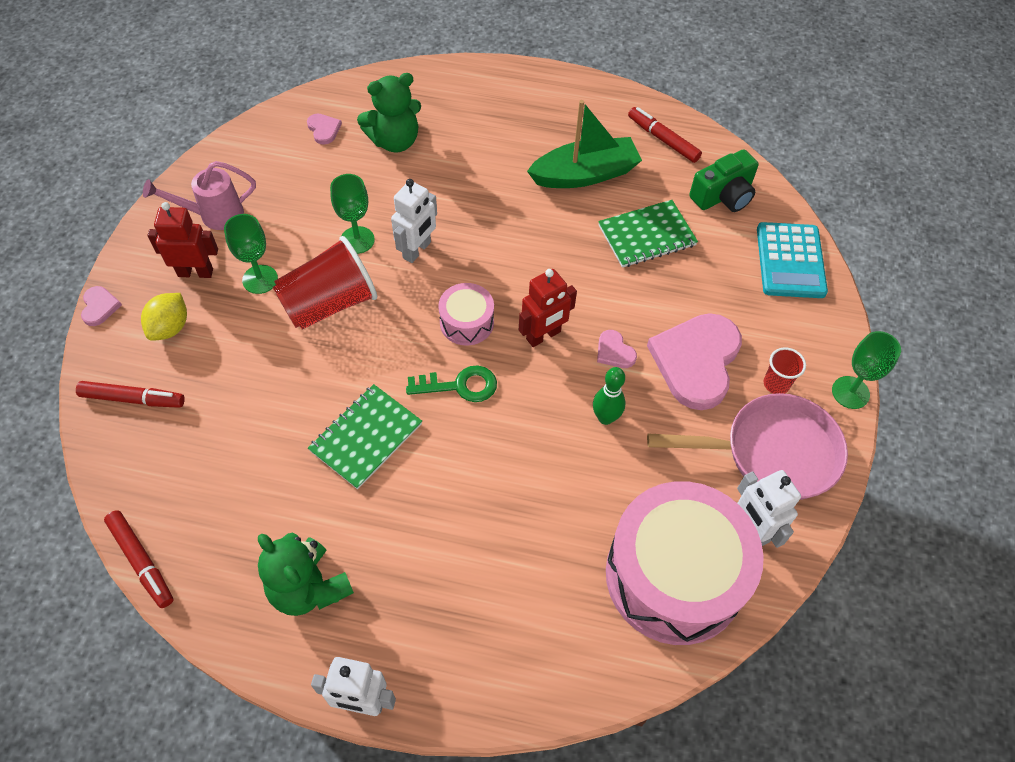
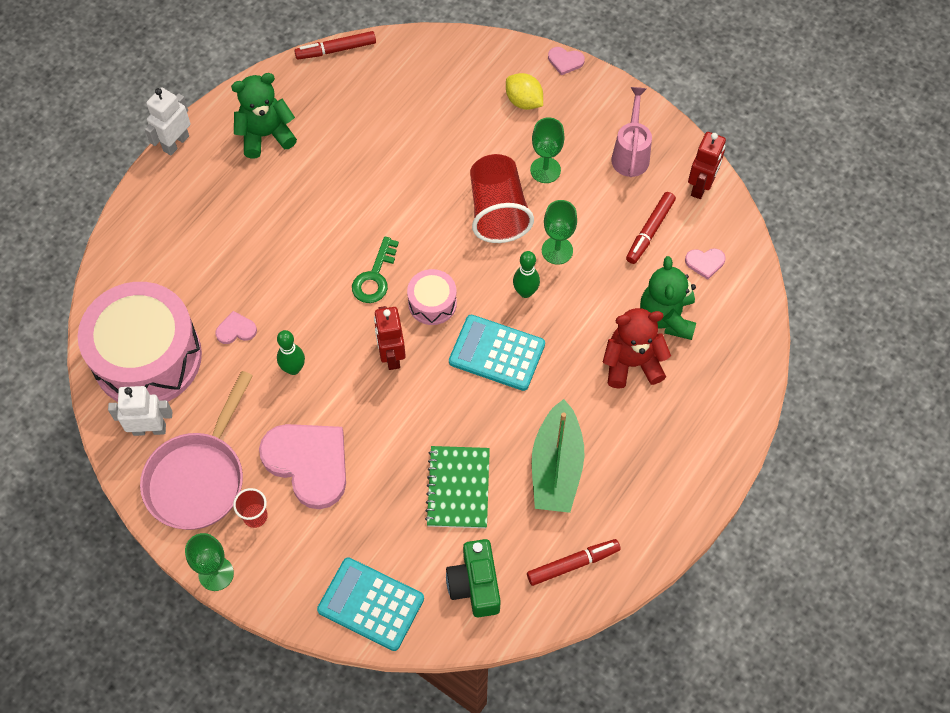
camera: 115 degrees right, 5 degrees up
(133, 399) = (468, 67): red marker -> red marker (650, 231)
(195, 272) = (572, 128): red robot -> red robot (701, 186)
(366, 437) = (361, 200): green notebook -> none
(417, 250) = (525, 292): white robot -> green bowling pin
(455, 152) = (632, 363): none -> red teddy bear
(495, 251) = (497, 353): none -> turquoise calculator
(614, 351) = (349, 403): pink heart -> pink heart (236, 330)

